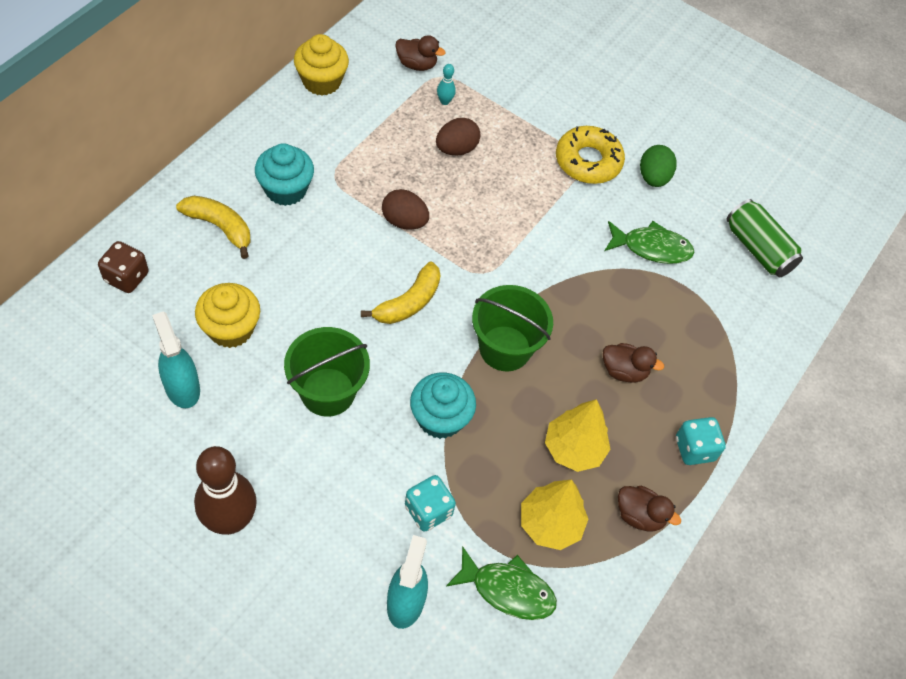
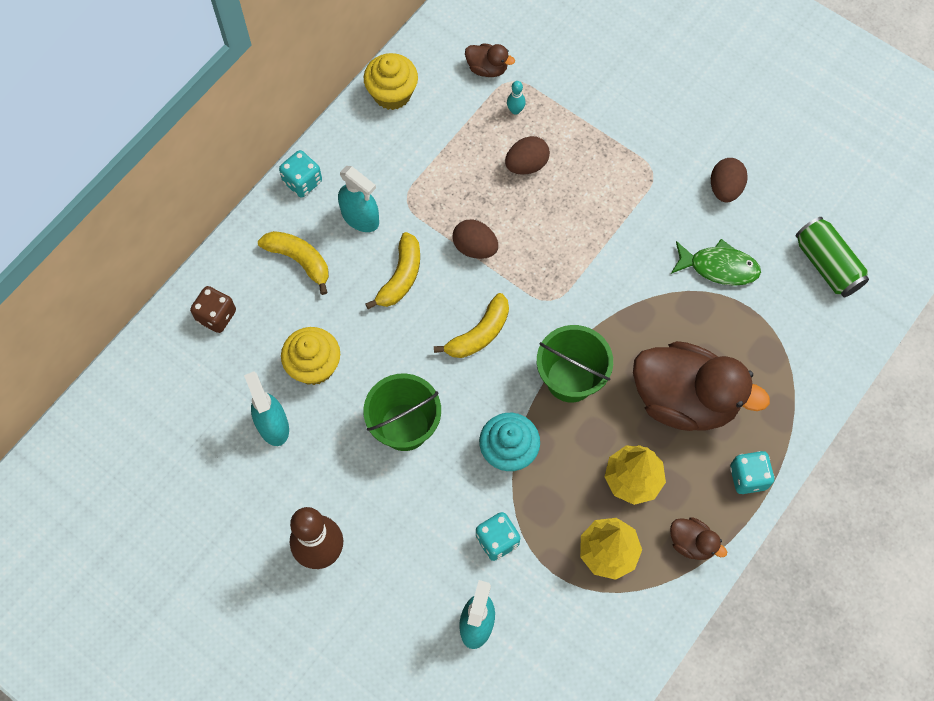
camera: 10 degrees right, 10 degrees up
(226, 155) = (302, 182): none -> turquoise dice
(286, 189) = (360, 217): turquoise cupcake -> turquoise spray bottle
(327, 246) = (401, 276): none -> yellow banana
(507, 590) = (568, 613): green fish -> none
(588, 161) = (659, 172): yellow donut -> none
(624, 371) = (684, 399): brown duck -> brown duck, size x2.29
(653, 178) = (725, 188): green egg -> brown egg

